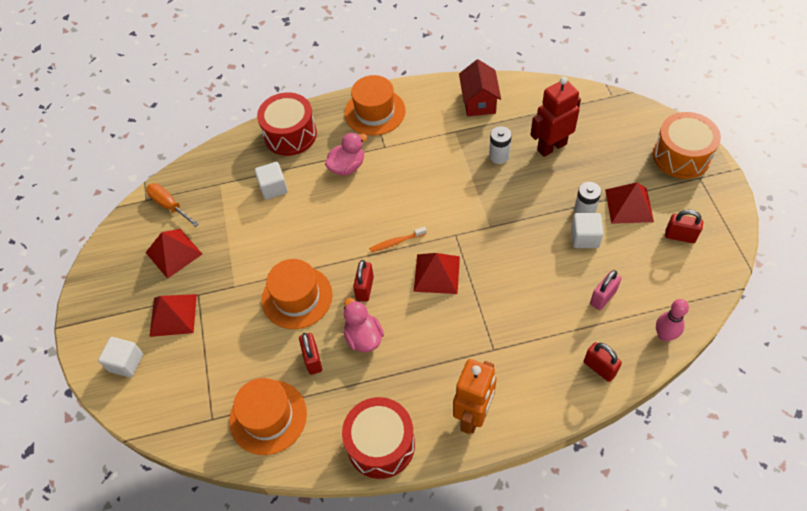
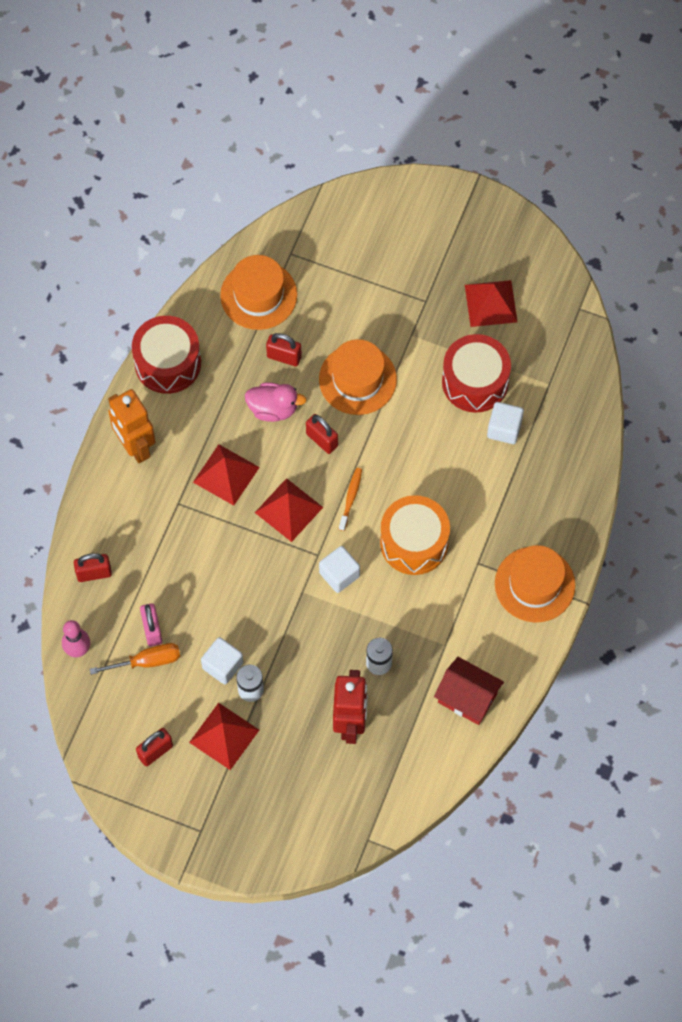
camera: 120 degrees right, 10 degrees up
(126, 363) = (397, 214): white cube -> white cube (339, 574)
(169, 205) = (555, 326): orange screwdriver -> orange screwdriver (147, 661)
(173, 315) = (419, 271): red pyramid -> red pyramid (226, 474)
(290, 134) = (566, 483): red drum -> red drum (475, 382)
(347, 167) = (478, 511): pink duck -> none
(681, 156) = (238, 838): orange drum -> orange drum (414, 542)

